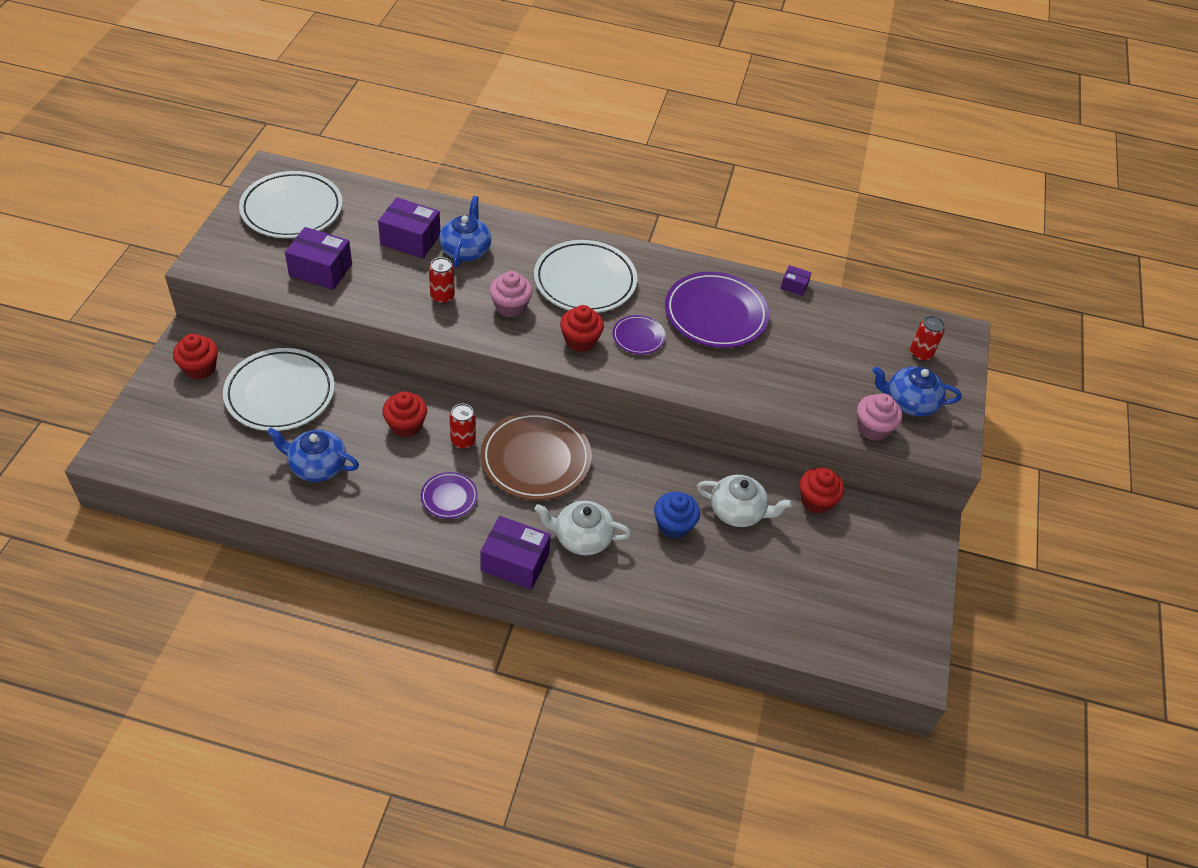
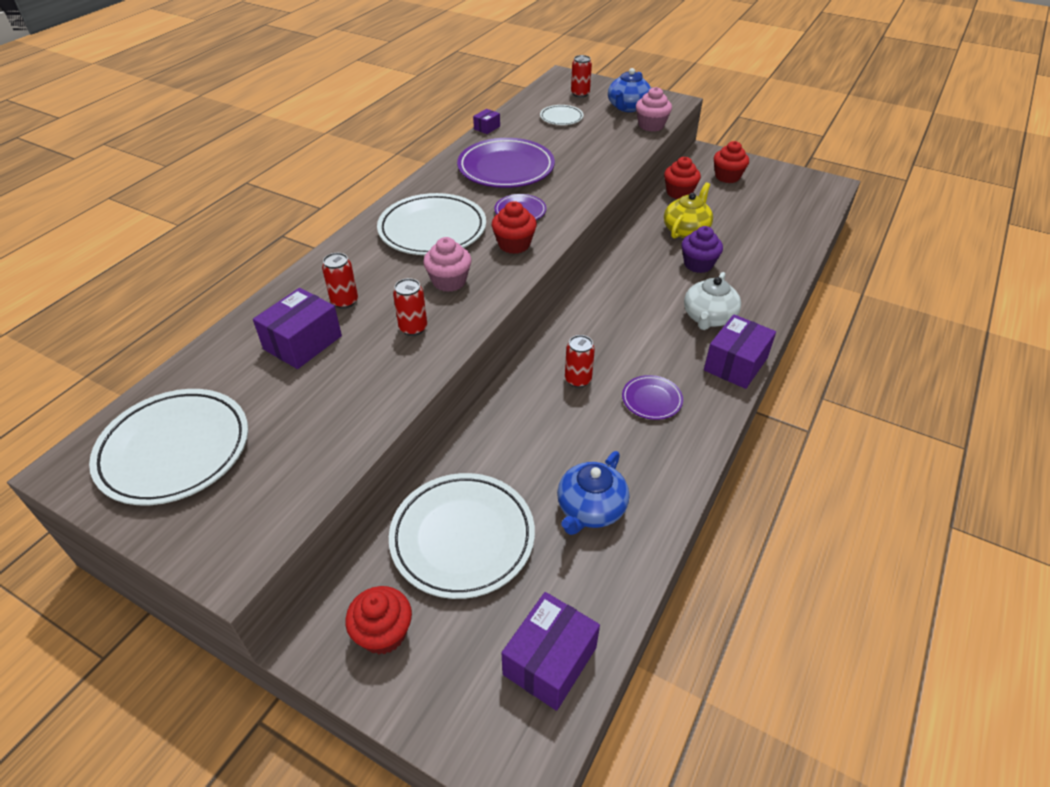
camera: 70 degrees left, 5 degrees down
(320, 270) = (316, 430): purple box -> purple box (550, 661)
(406, 425) = (545, 422): red cupcake -> red cupcake (727, 176)
(466, 250) = (344, 301): blue teapot -> red can
(536, 459) = (612, 332): brown plate -> none
(674, 525) = (698, 264): blue cupcake -> purple cupcake
(738, 511) = (686, 230): white teapot -> yellow teapot
(849, 344) = (561, 118): none -> white plate

